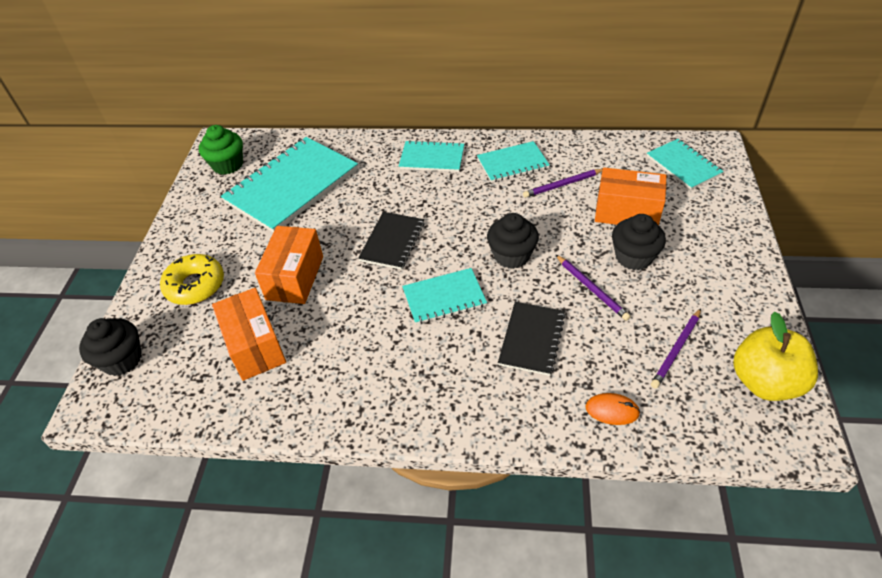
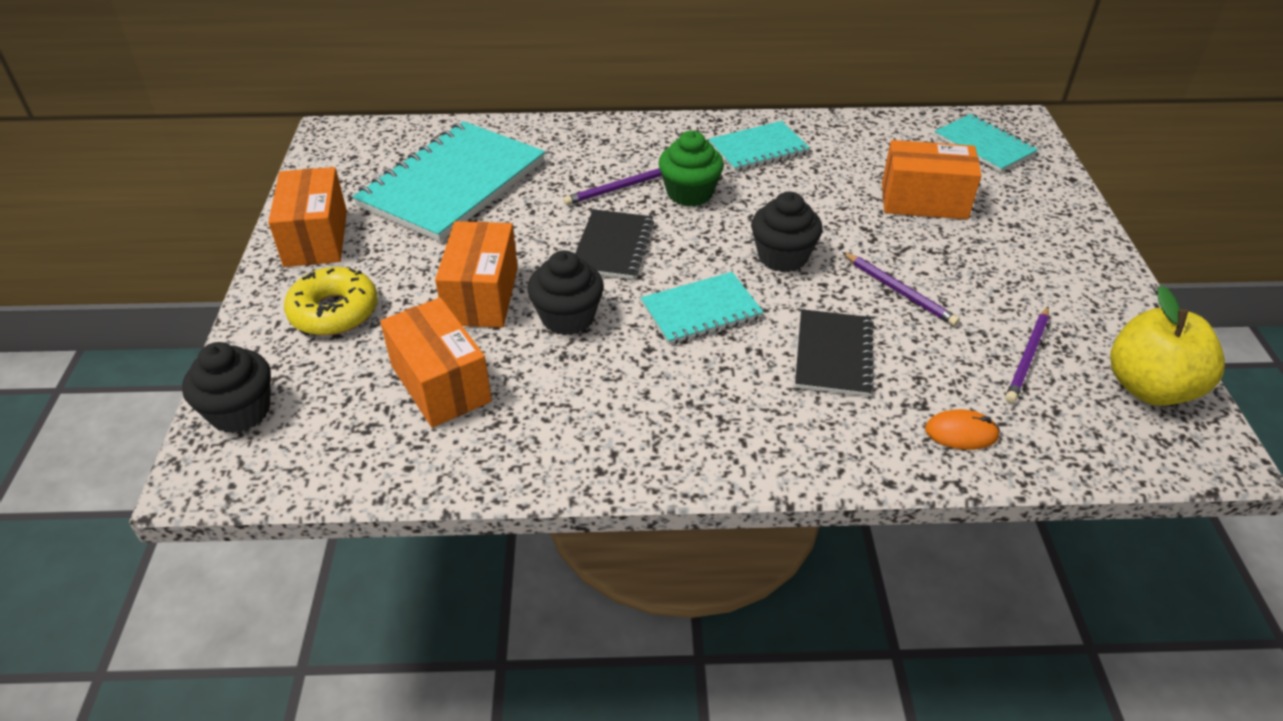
camera: 10 degrees left, 5 degrees down
(193, 226) = (316, 238): none -> orange box
(227, 165) = (352, 160): green cupcake -> green cupcake (689, 193)
(432, 158) = (646, 145): turquoise notebook -> none
(562, 185) = (831, 172): purple pencil -> purple pencil (619, 188)
(633, 257) = (945, 252): black cupcake -> black cupcake (567, 317)

